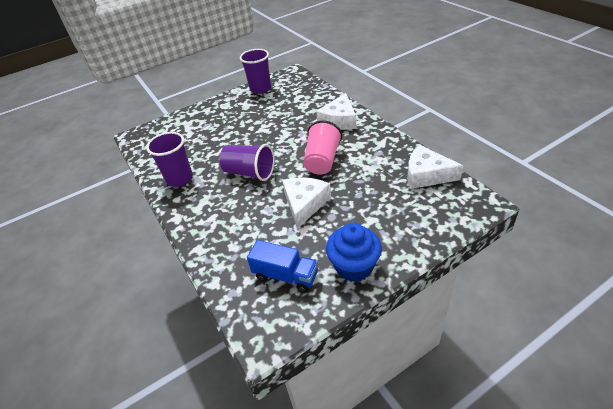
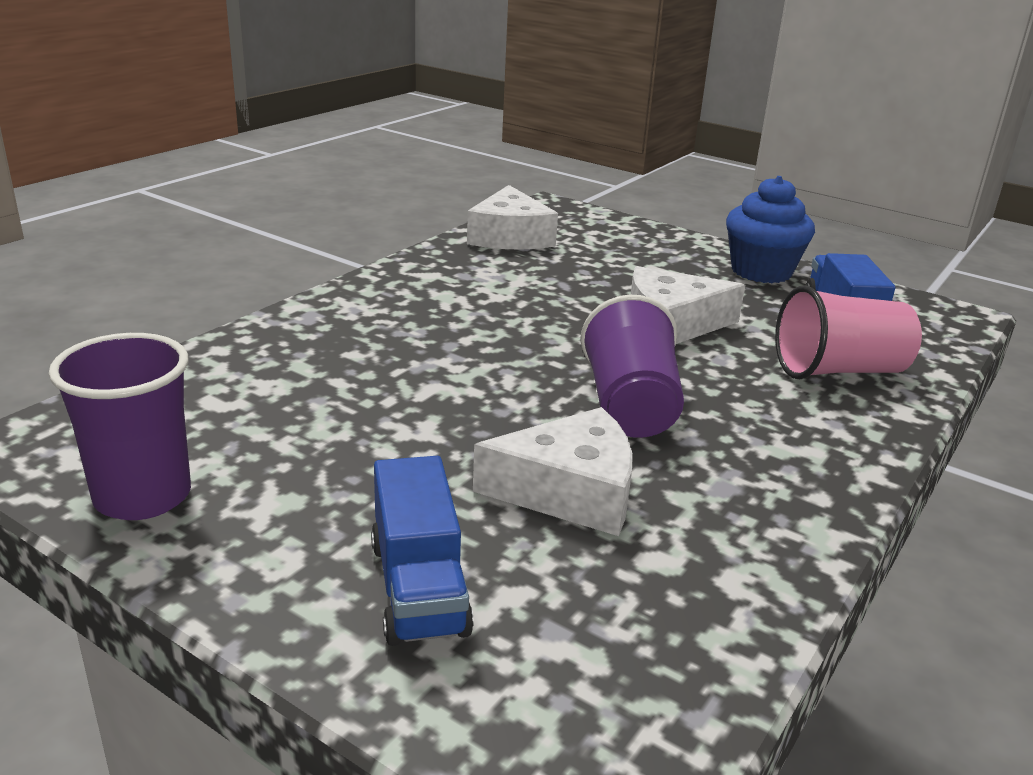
camera: 120 degrees left, 15 degrees down
(179, 179) = (747, 521): purple cup -> none
(202, 121) = (418, 587): none -> blue truck
(322, 160) = (524, 324): pink cup -> pink cup (839, 370)
(339, 120) = (348, 324): white cheese -> white cheese (569, 491)

